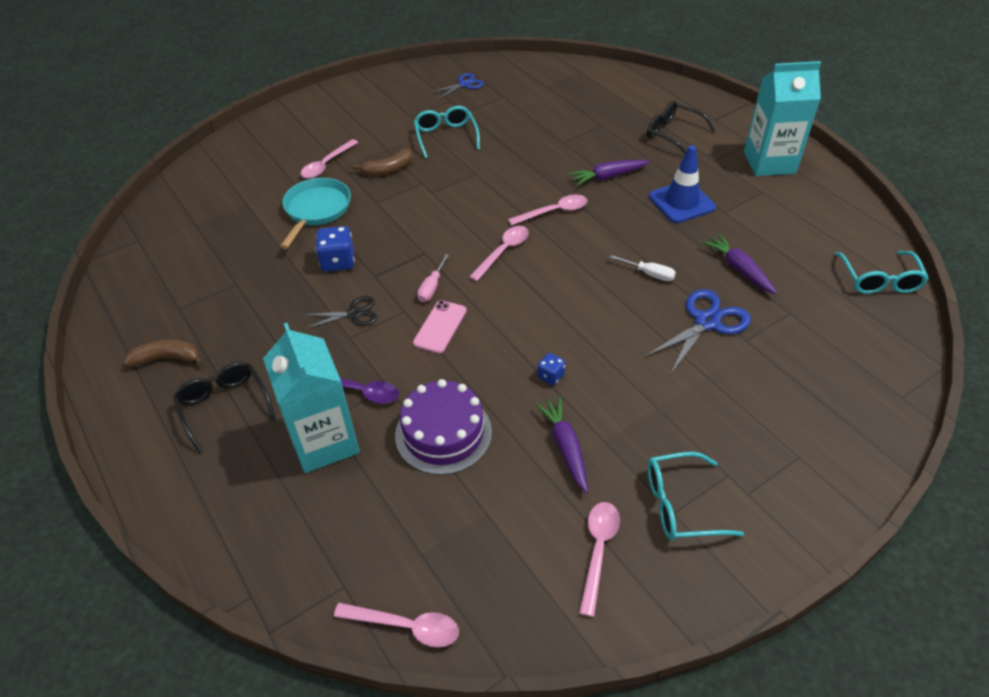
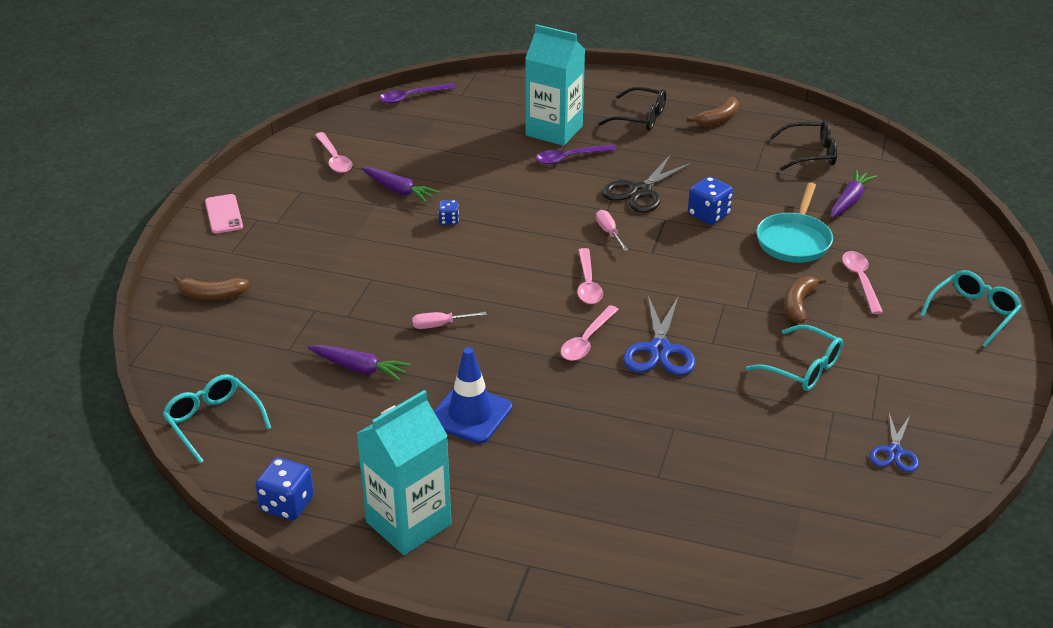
camera: 140 degrees right, 10 degrees down
(316, 210) = (794, 240): turquoise pan -> turquoise pan turned 45 degrees clockwise
(354, 314) = (640, 191): black scissors -> black scissors, size x1.62
(406, 626) = (411, 97): pink spoon -> purple spoon
(440, 327) = (566, 212): pink phone -> pink phone (224, 214)
(443, 433) = (486, 164): purple cake -> none
(608, 177) = (576, 407): purple carrot -> purple carrot (849, 200)
(649, 274) = (439, 325): white screwdriver -> pink screwdriver
(673, 134) = (560, 508): black glasses -> black glasses (811, 154)
(680, 505) = (299, 196): turquoise glasses -> turquoise glasses (973, 313)
(707, 322) = (357, 309): blue scissors -> blue scissors (659, 350)
(840, 407) = (211, 295): none -> brown banana
(844, 203) = (287, 504): none -> blue dice

